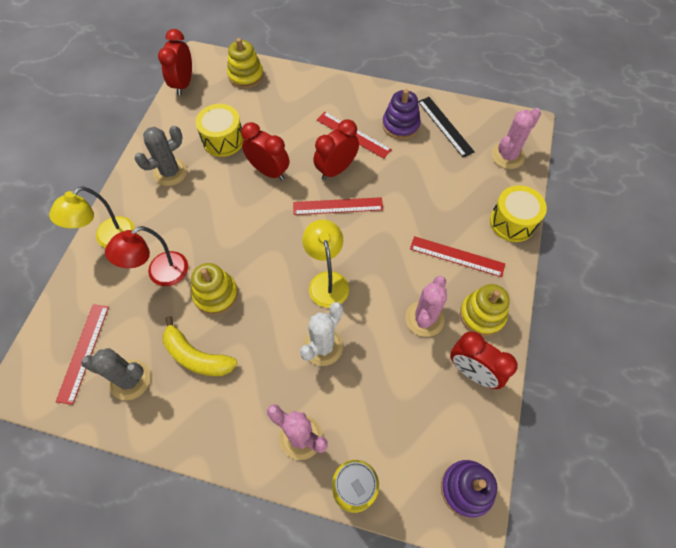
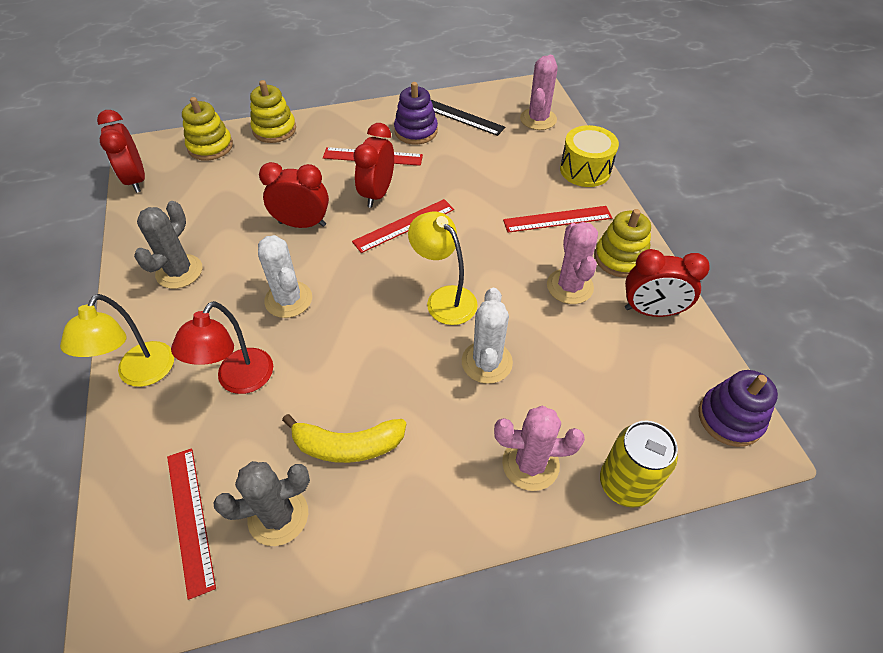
camera: 30 degrees left, 10 degrees down
(216, 294) = (325, 370): yellow stacking toy -> yellow stacking toy (274, 130)
(223, 140) = (225, 215): yellow drum -> none
(224, 228) = (288, 299): none -> white cactus

